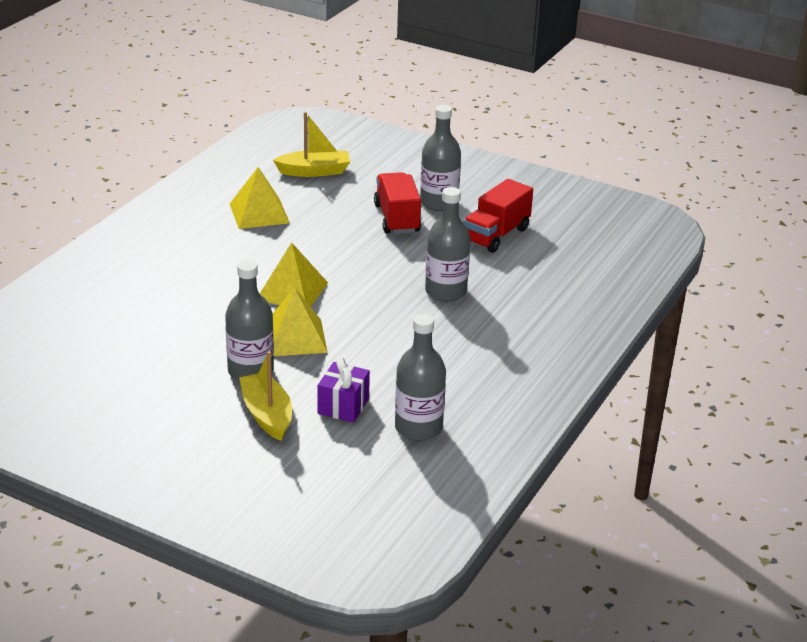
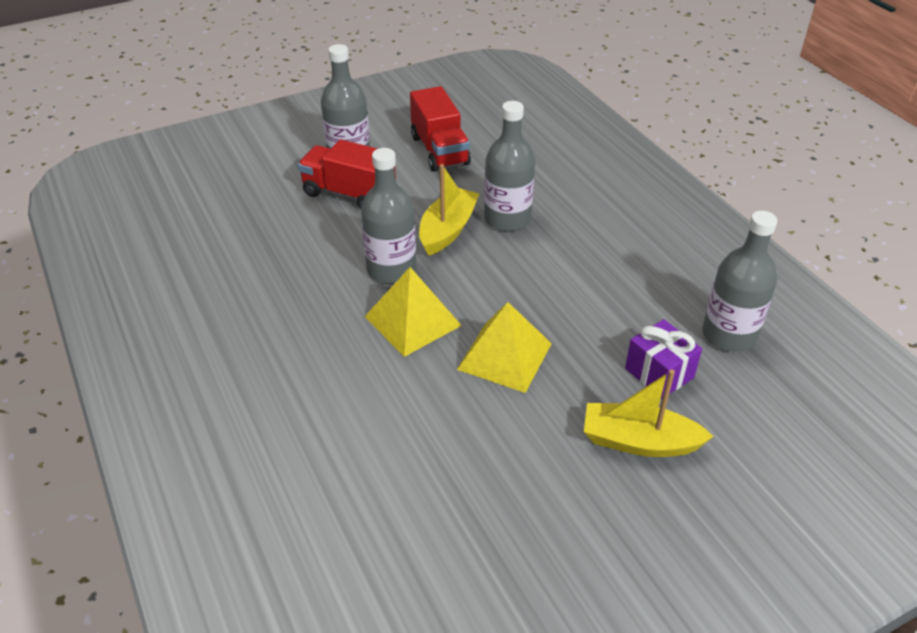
camera: 55 degrees left, 10 degrees up
(250, 371) = (544, 420): grey bottle -> grey bottle (391, 269)
(259, 213) = (232, 281): yellow pyramid -> none
(314, 171) = (197, 208): yellow boat -> yellow boat (447, 230)

